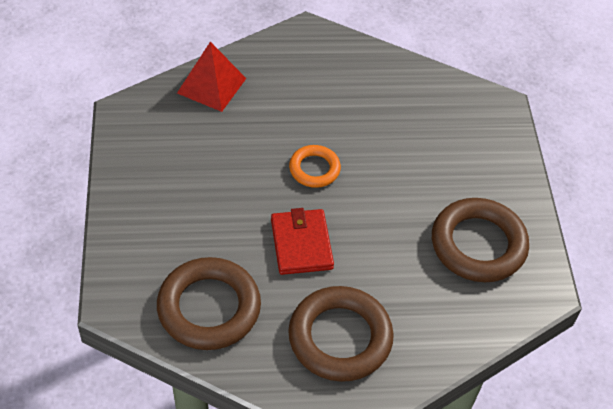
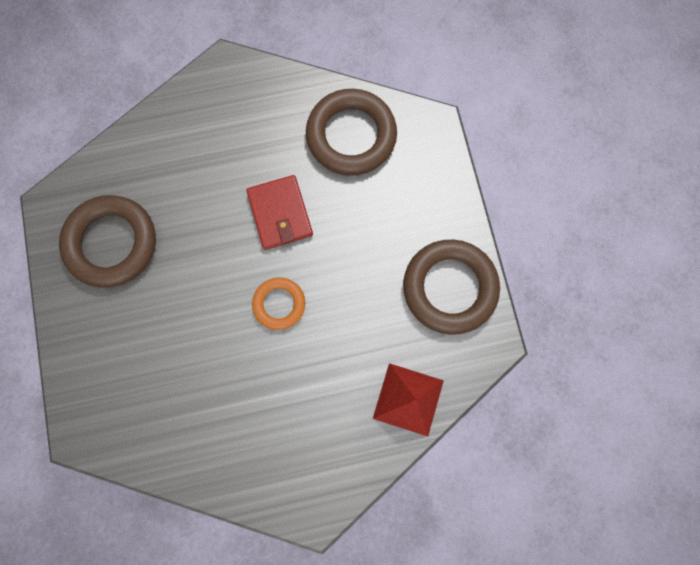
camera: 175 degrees right, 25 degrees up
(340, 338) = (234, 128): brown ring -> brown ring (449, 288)

